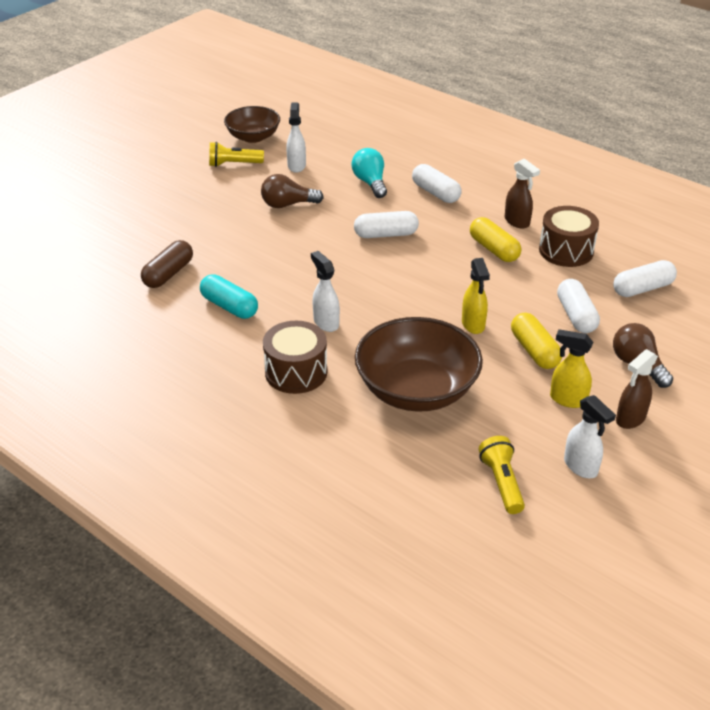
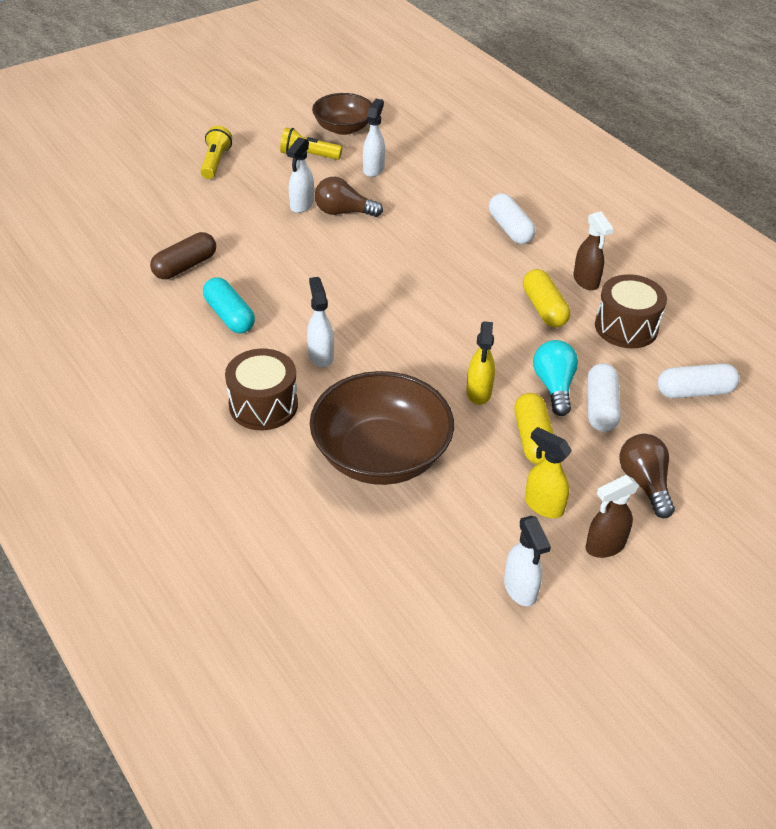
camera: 15 degrees right, 5 degrees up
(248, 205) = (301, 205): none -> white spray bottle
(370, 183) = (443, 204): turquoise light bulb -> turquoise light bulb (554, 386)
(386, 234) = (432, 267): white capsule -> none
(502, 483) = (423, 586): yellow flashlight -> yellow flashlight (215, 162)

